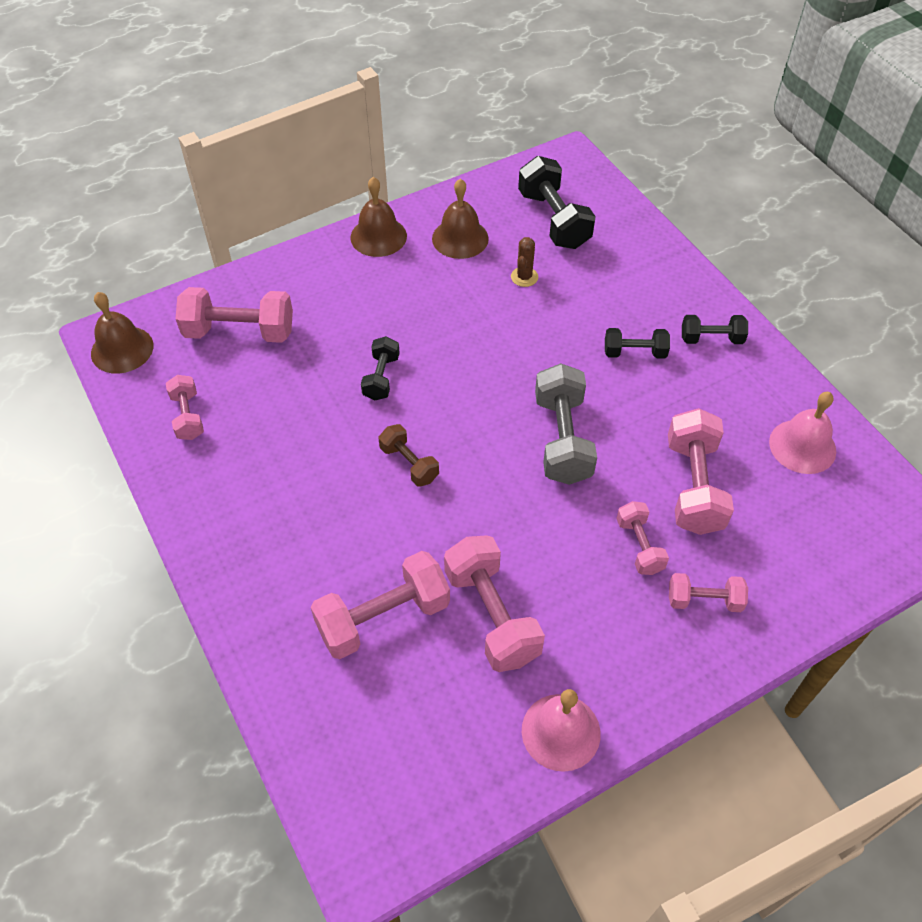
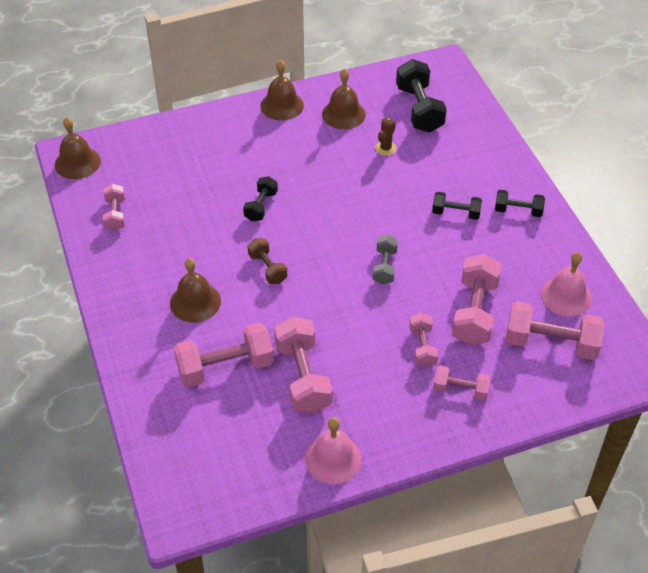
camera: 10 degrees right, 5 degrees down
(239, 331) = (164, 161): pink dumbbell -> pink dumbbell (550, 343)
(322, 527) = (195, 302): none -> brown bell
(562, 439) = (385, 267): grey dumbbell -> grey dumbbell, size x0.57

